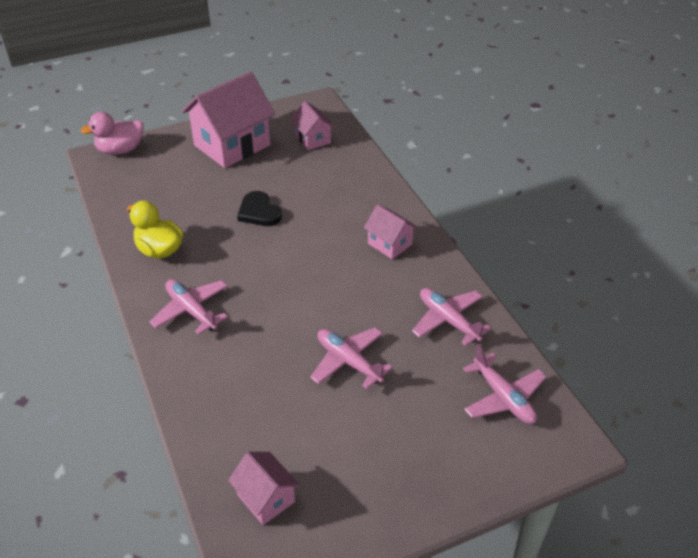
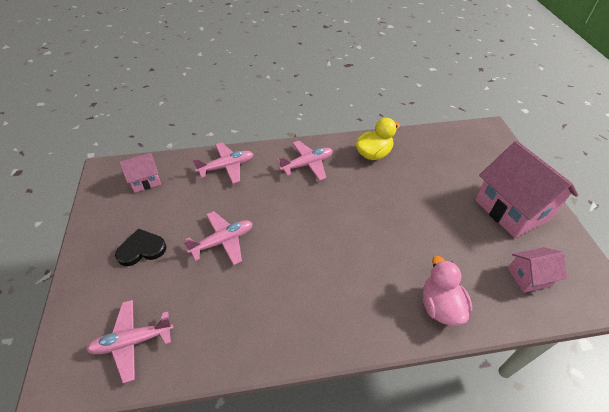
camera: 105 degrees right, 5 degrees up
(120, 150) = (499, 141): pink duck -> pink duck (440, 306)
(259, 212) = (410, 215): black heart -> black heart (141, 249)
(389, 244) = (347, 306): pink house -> none
(448, 320) = (233, 326): pink plane -> pink plane (227, 167)

